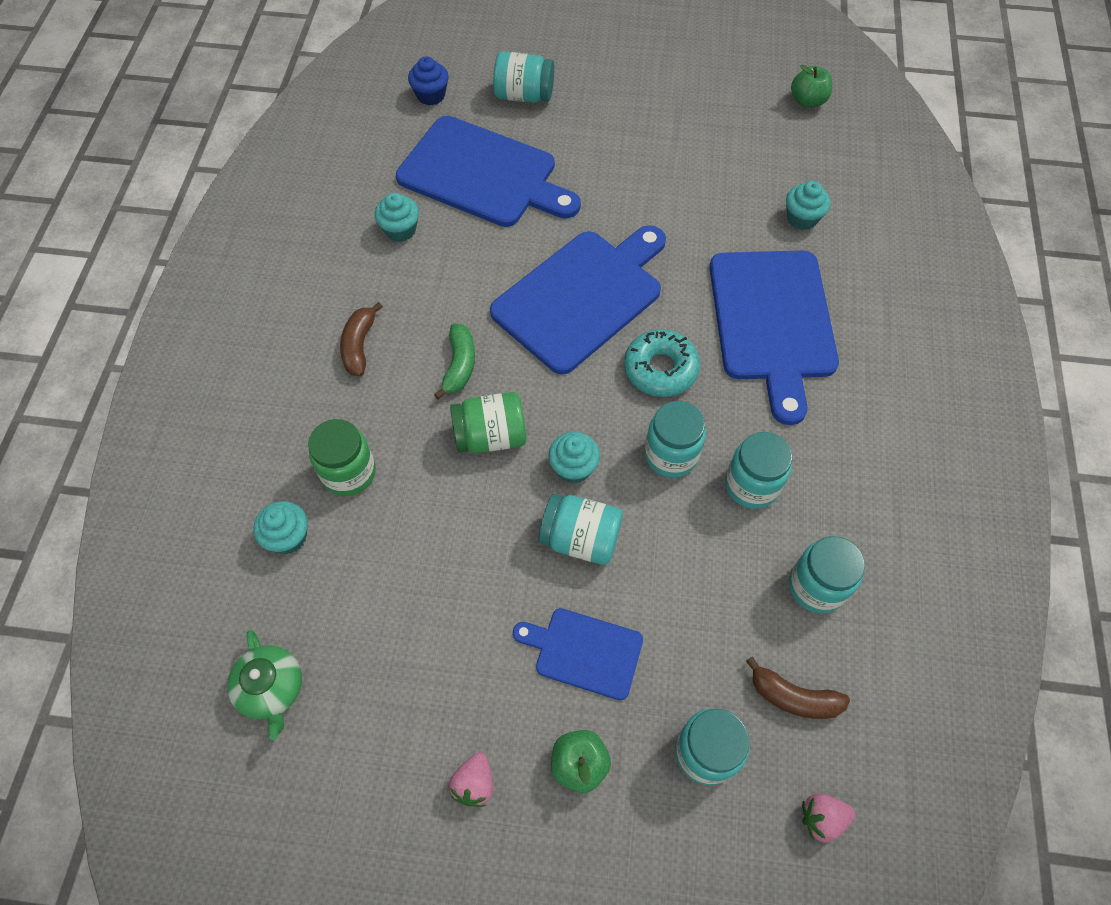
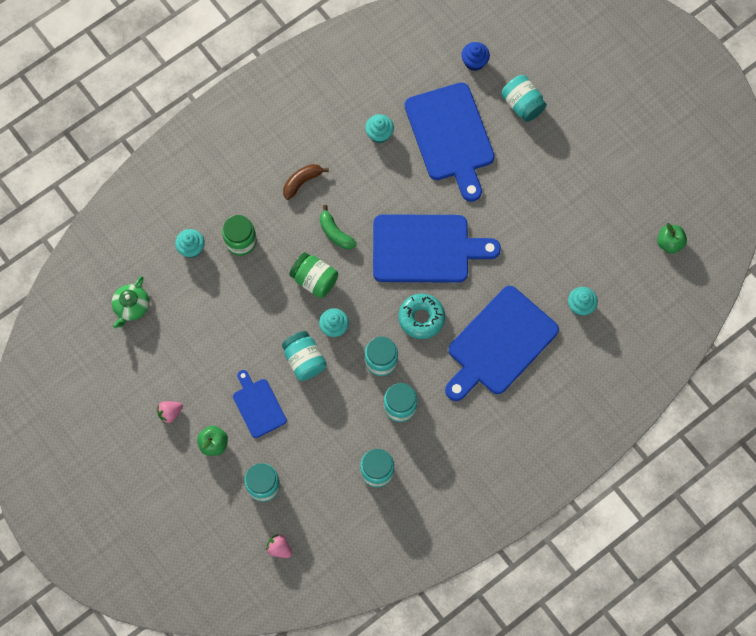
camera: 45 degrees right, 10 degrees up
(459, 365) = (335, 233): green banana -> green banana turned 90 degrees clockwise
(793, 697) = (318, 500): brown banana -> none

